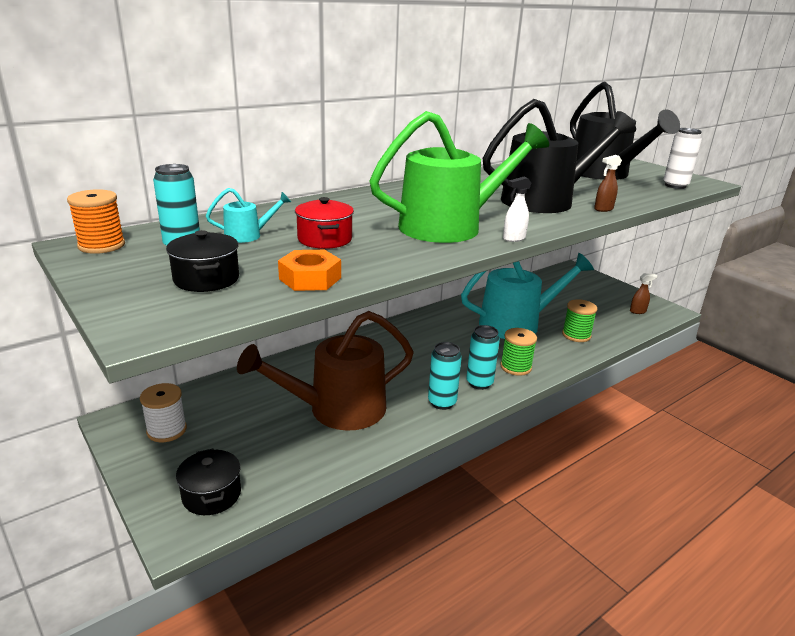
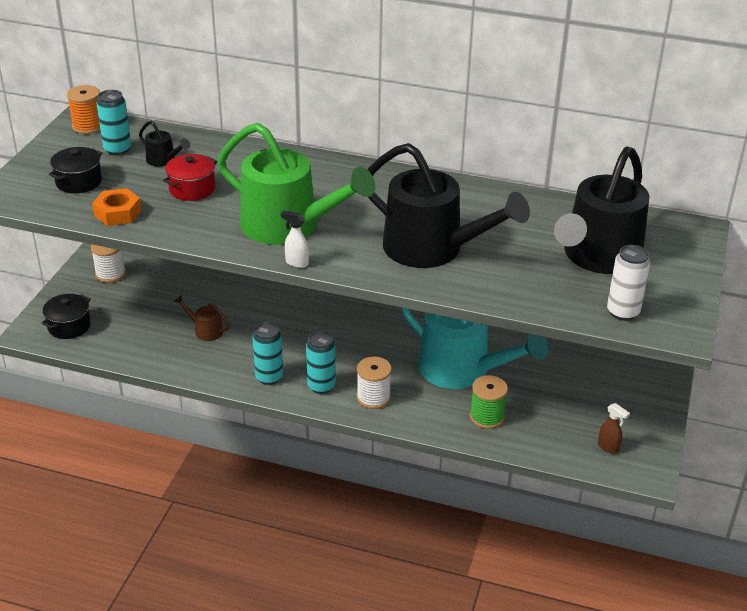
camera: 55 degrees right, 10 degrees up
(248, 235) = (164, 160): turquoise watering can -> black watering can
(336, 410) = (205, 330): brown watering can -> brown watering can, size x0.41
(515, 367) = (373, 397): green spool -> white spool
(603, 209) = (450, 286): brown spray bottle -> none

